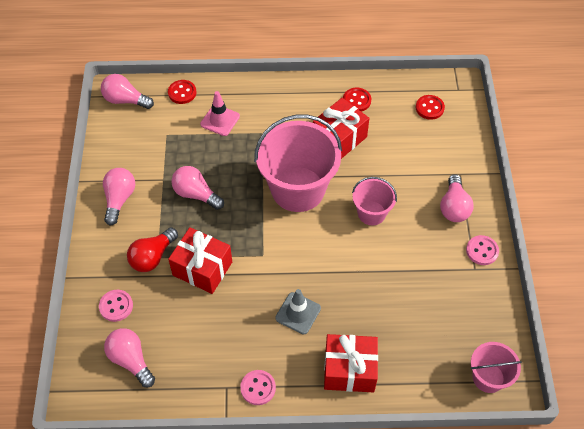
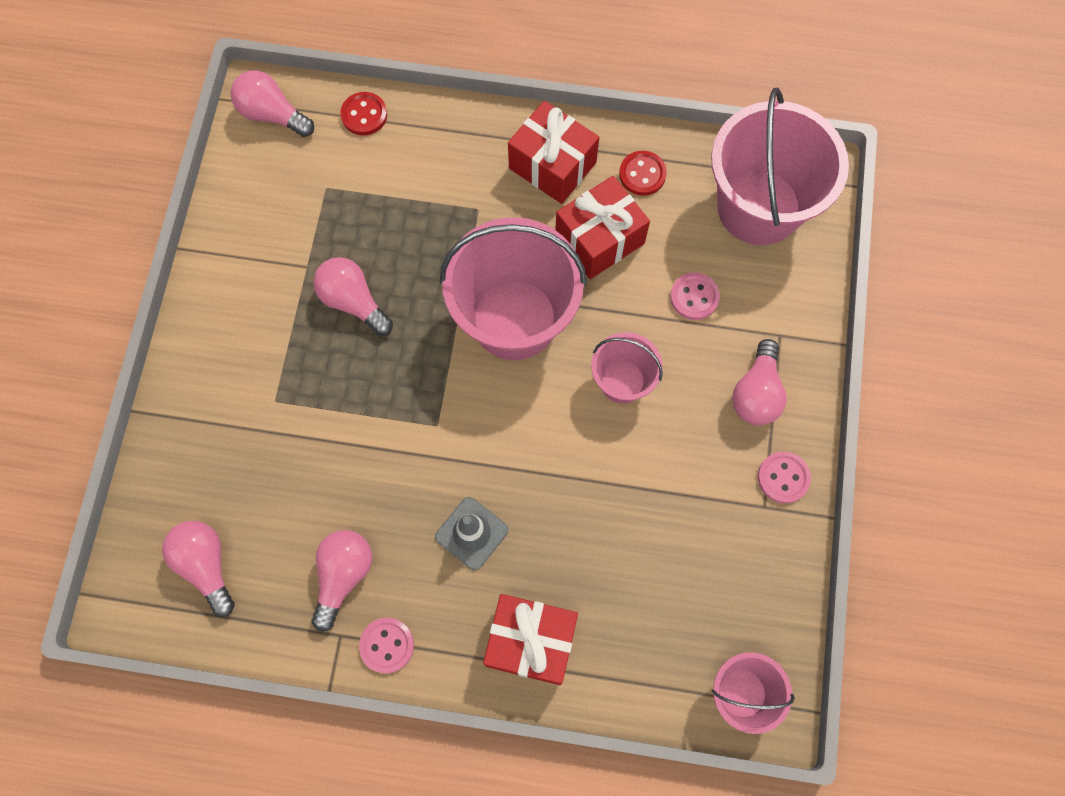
camera: 10 degrees right, 15 degrees up
(116, 306) = (199, 472): pink button -> pink button (694, 297)
(119, 199) = (234, 290): pink light bulb -> pink light bulb (343, 576)
(152, 257) = (267, 399): red light bulb -> none
(202, 268) = (340, 432): red gift -> red gift (552, 165)
(220, 120) = (415, 175): pink traffic cone -> none
(429, 108) = (758, 207): red button -> pink bucket

